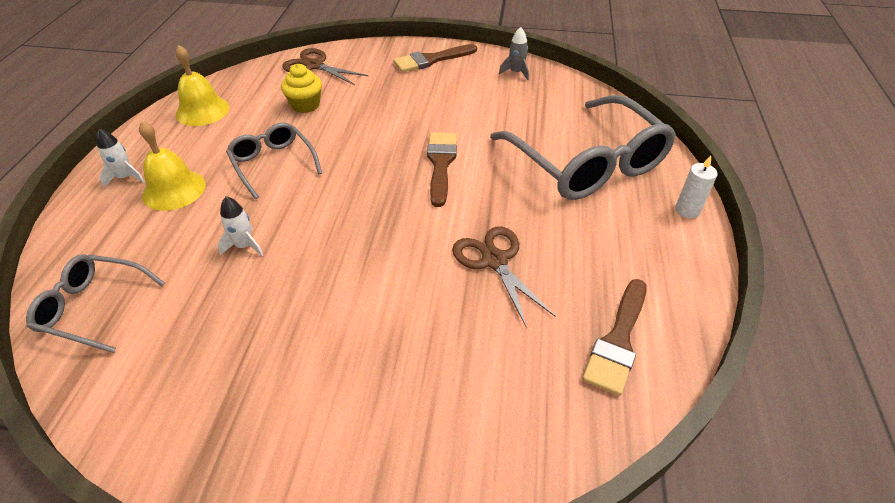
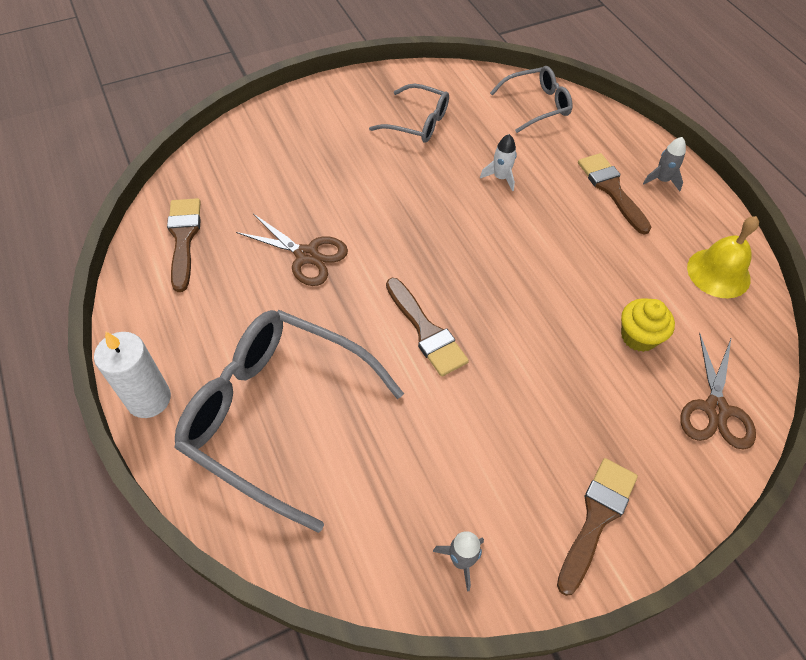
camera: 145 degrees right, 10 degrees up
(125, 177) = (662, 180): white rocket -> grey rocket
(174, 190) = (611, 189): yellow bell -> brown brush
(273, 164) = (572, 251): grey glasses -> grey glasses (418, 122)
(314, 66) = (715, 409): brown scissors -> brown scissors turned 105 degrees clockwise
(687, 210) = (149, 399): white candle -> white candle, size x1.60

